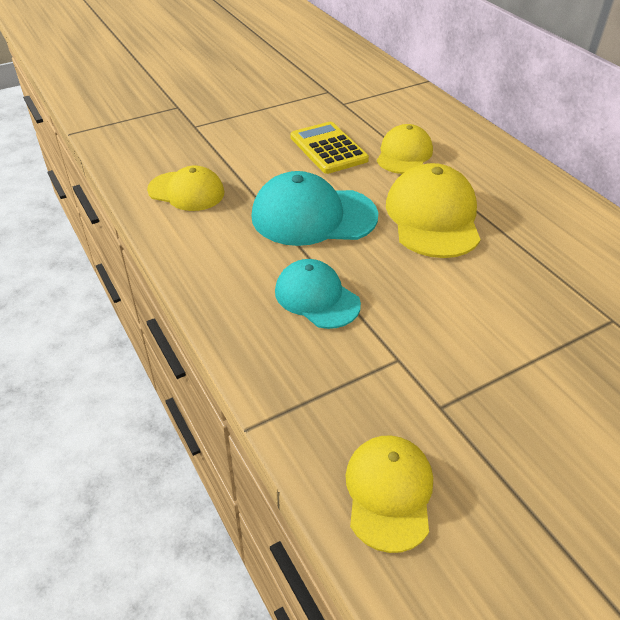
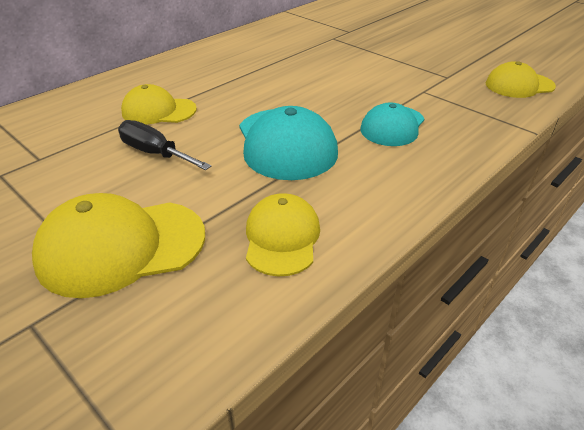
camera: 105 degrees left, 5 degrees down
(328, 149) = (155, 153): yellow calculator -> black screwdriver
(433, 217) = (258, 91): yellow cap -> yellow cap (121, 247)

